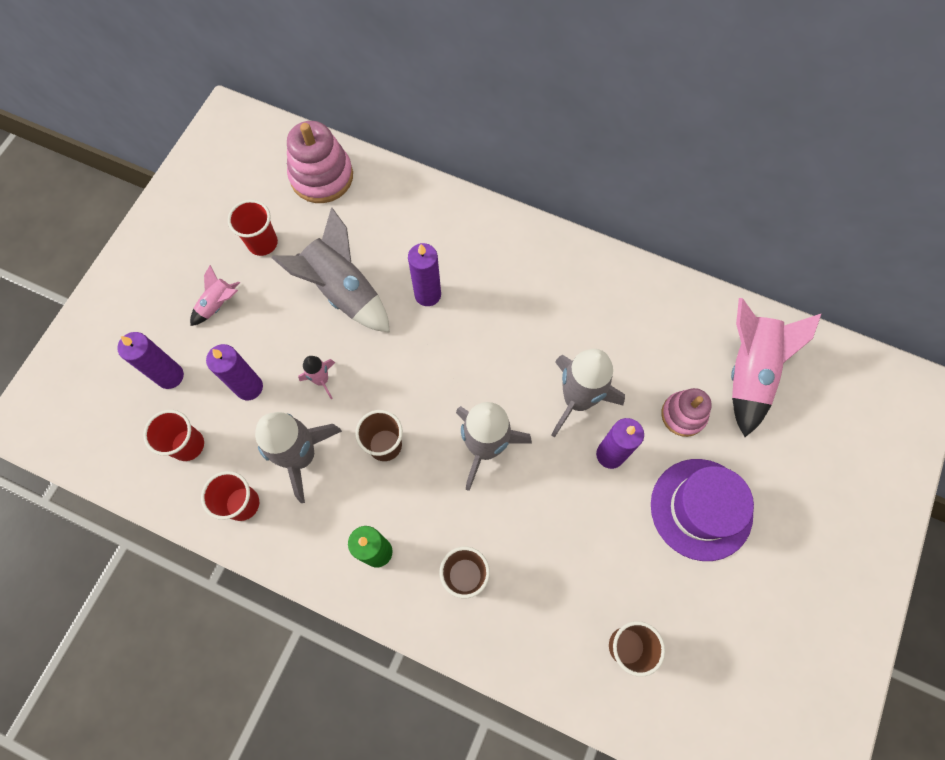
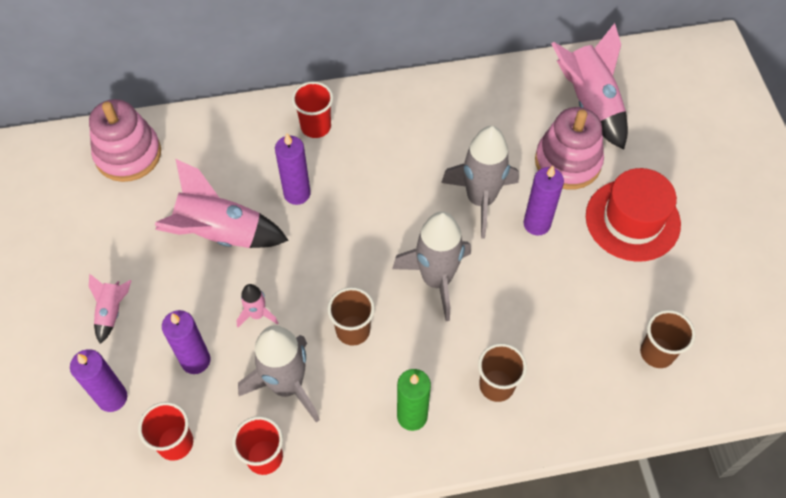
camera: 35 degrees left, 10 degrees down
(262, 243) = (115, 238): red cup -> red cup (316, 127)
(343, 290) = (219, 233): grey rocket -> pink rocket
(683, 415) = (567, 162): pink stacking toy -> pink stacking toy, size x1.58
(701, 509) = (632, 220): purple hat -> red hat

